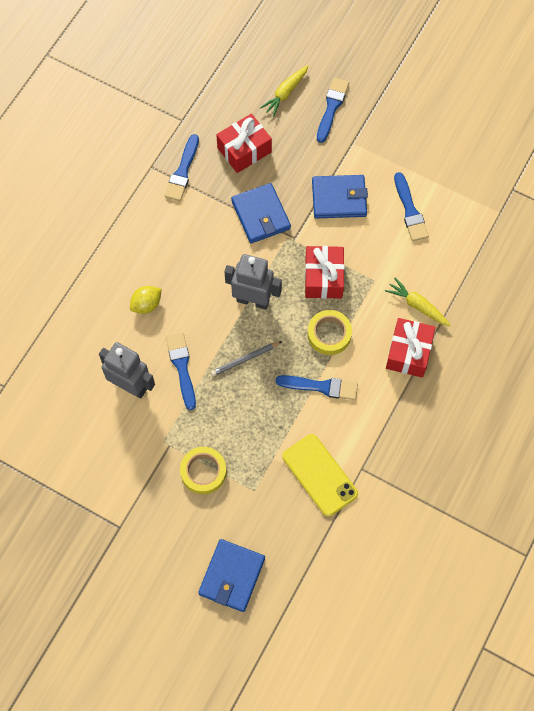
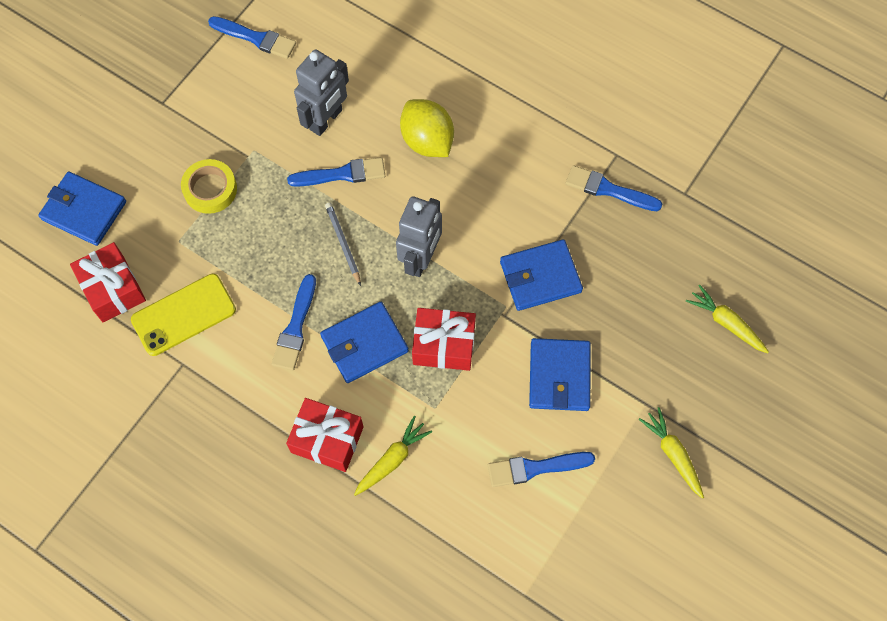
camera: 95 degrees right, 0 degrees up
(146, 304) = (427, 141): yellow lemon -> yellow lemon, size x1.60
(244, 150) = (638, 264): red gift -> red gift (113, 289)
(329, 334) = (364, 344): yellow tape -> blue wallet
(331, 107) = (703, 381): blue brush -> blue brush (256, 38)
(387, 125) = (673, 454): none -> yellow carrot

